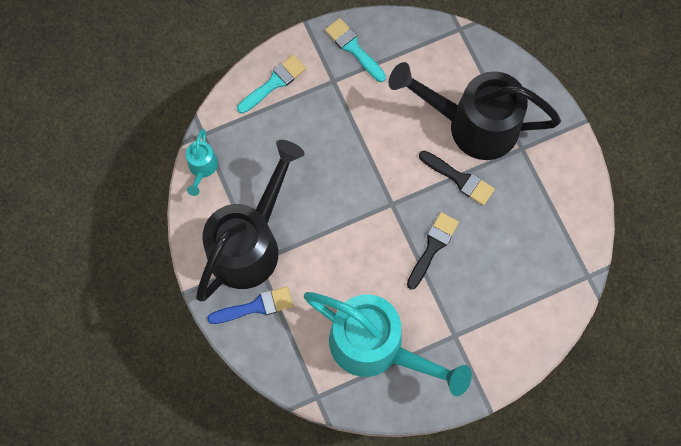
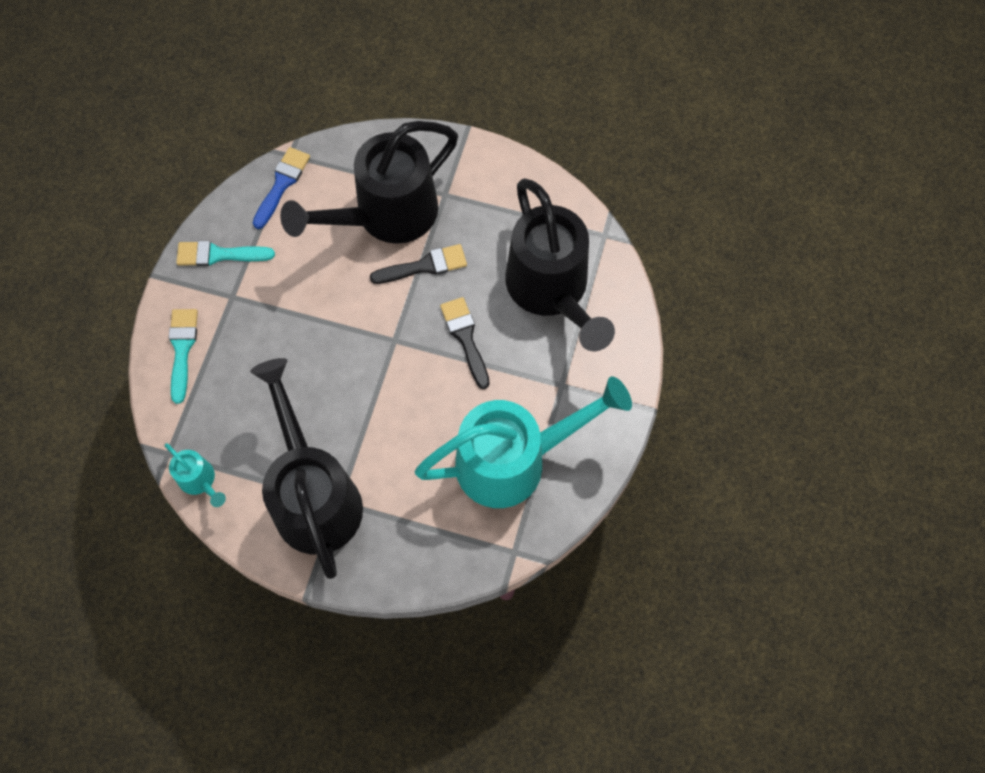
camera: 50 degrees left, 5 degrees down
(256, 306) = (380, 539): blue brush -> blue brush (282, 184)
(515, 274) = (551, 290): none -> black watering can

